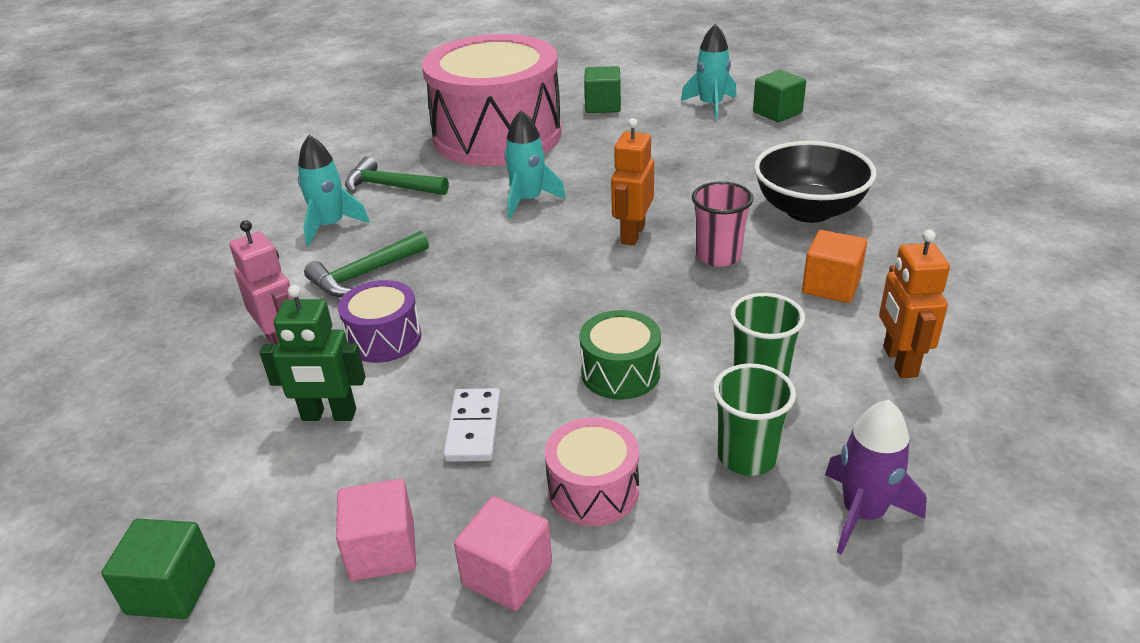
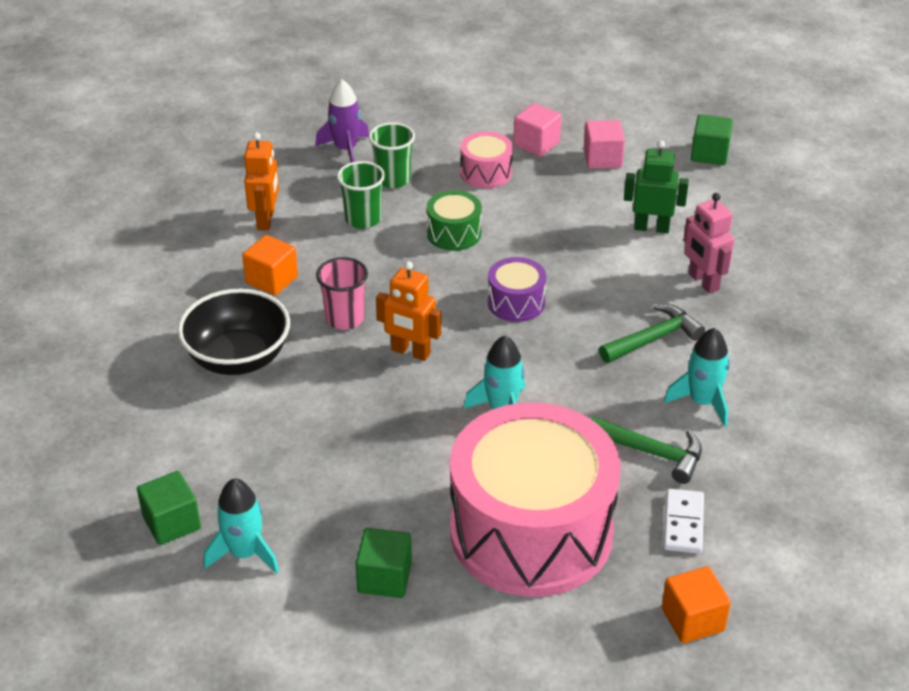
camera: 175 degrees left, 5 degrees up
(383, 111) = (692, 619): none -> orange cube
(384, 338) = (624, 277): purple drum -> purple drum (516, 302)
(473, 428) = (555, 210): white domino -> white domino (683, 523)
(632, 234) = (410, 352): orange robot -> orange robot turned 90 degrees clockwise

